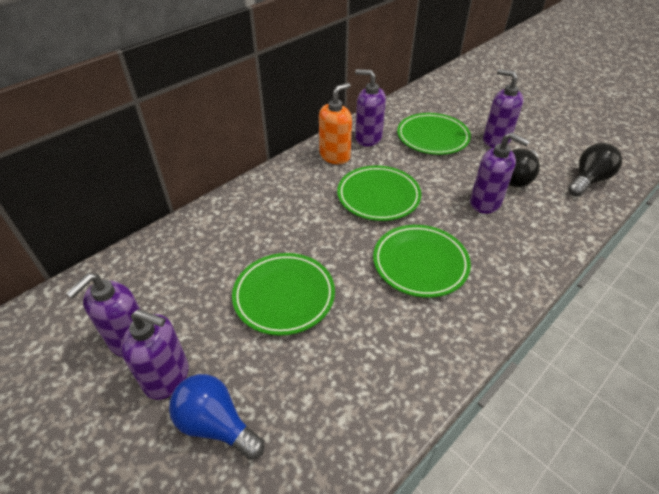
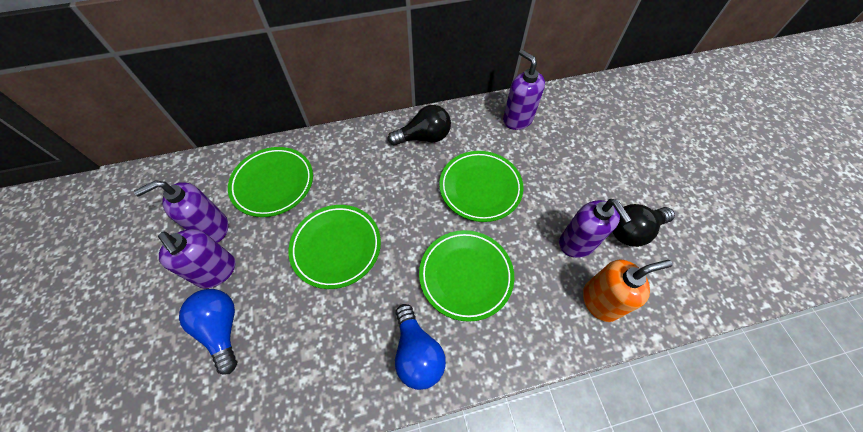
camera: 30 degrees right, 15 degrees up
(335, 156) = (473, 126): orange soap dispenser -> orange soap dispenser (600, 301)
(428, 340) = (417, 353): none -> blue light bulb
(432, 137) = (581, 145): green plate -> green plate (273, 184)
(495, 140) = (647, 176): purple soap dispenser -> none
(588, 180) = (713, 271): black light bulb -> black light bulb (424, 137)

